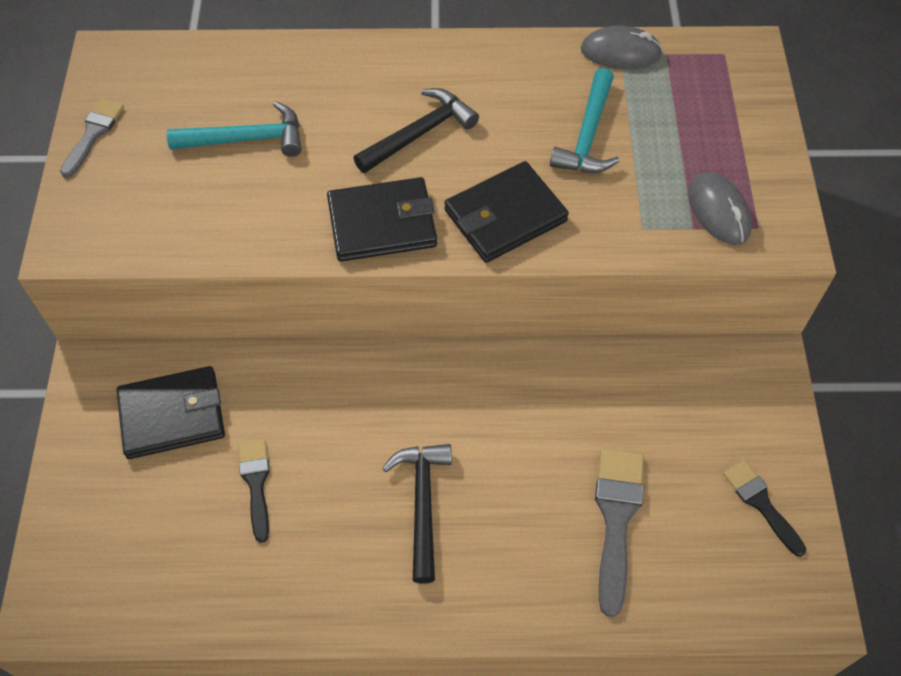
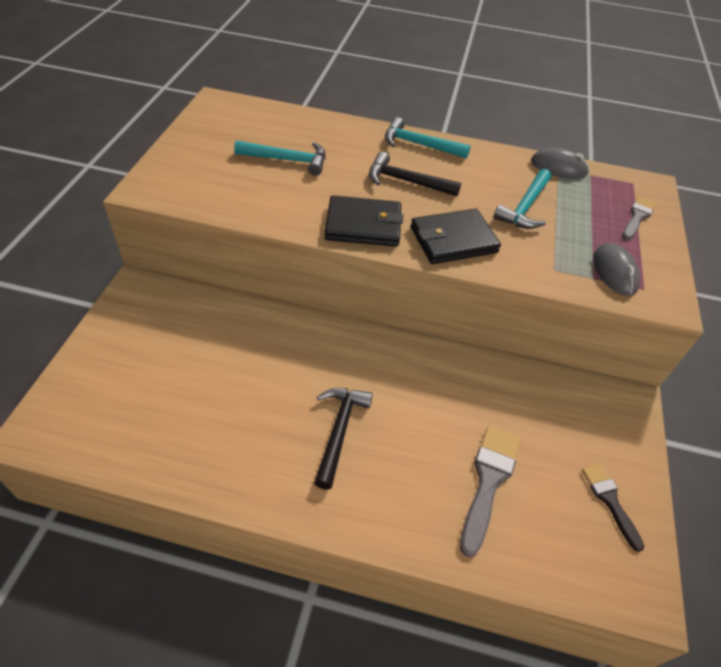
camera: 10 degrees right, 10 degrees down
(93, 134) = (189, 137): grey brush -> grey brush (637, 217)
(172, 415) = (180, 327): black wallet -> none
(256, 483) = (221, 385): black brush -> none
(420, 133) = (406, 181): black hammer -> black hammer turned 135 degrees counterclockwise
(421, 61) = (419, 145): none -> turquoise hammer

